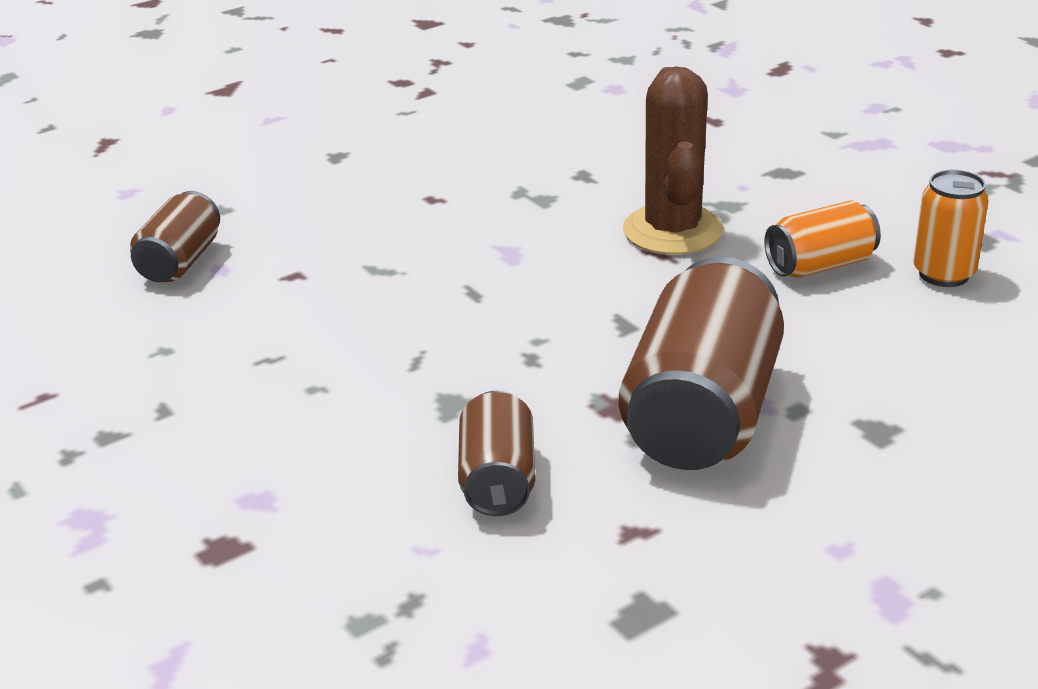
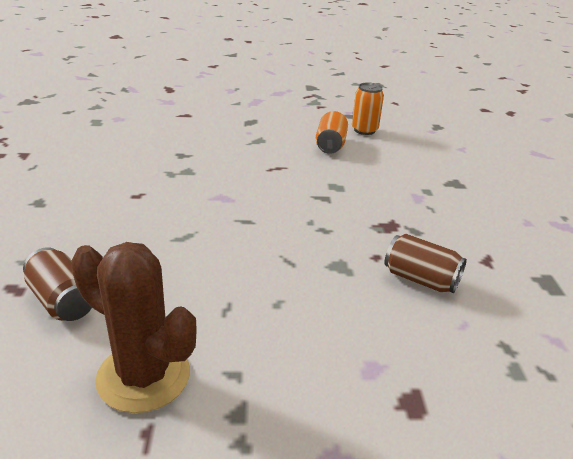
camera: 60 degrees left, 0 degrees up
(672, 231) = (262, 158): brown cactus -> brown cactus (143, 376)
(702, 414) = (412, 210): brown can -> none

